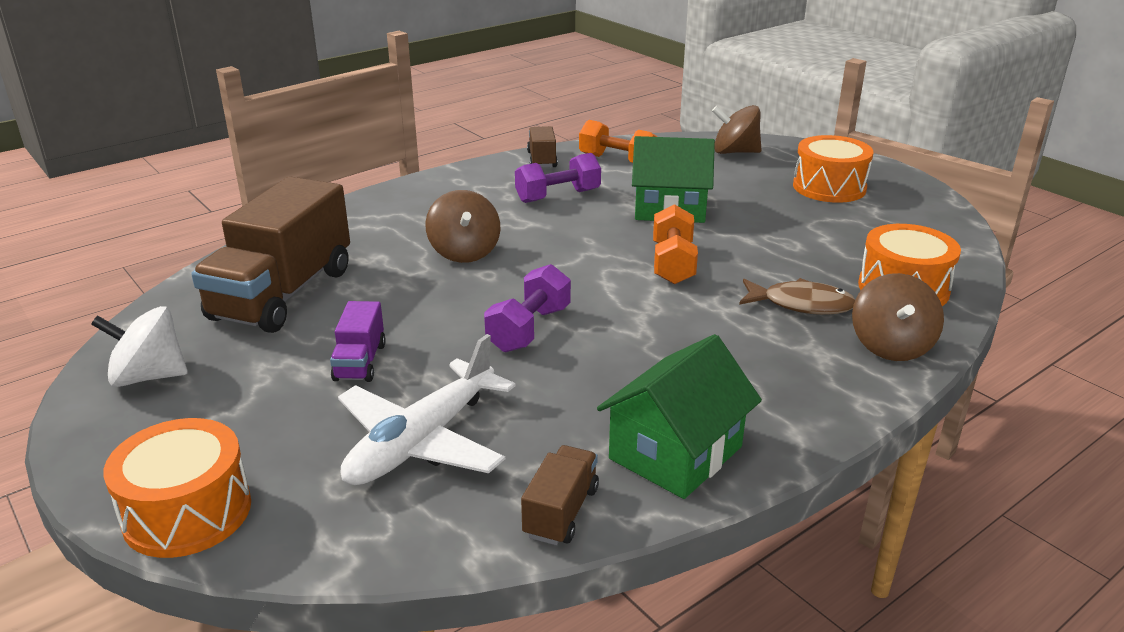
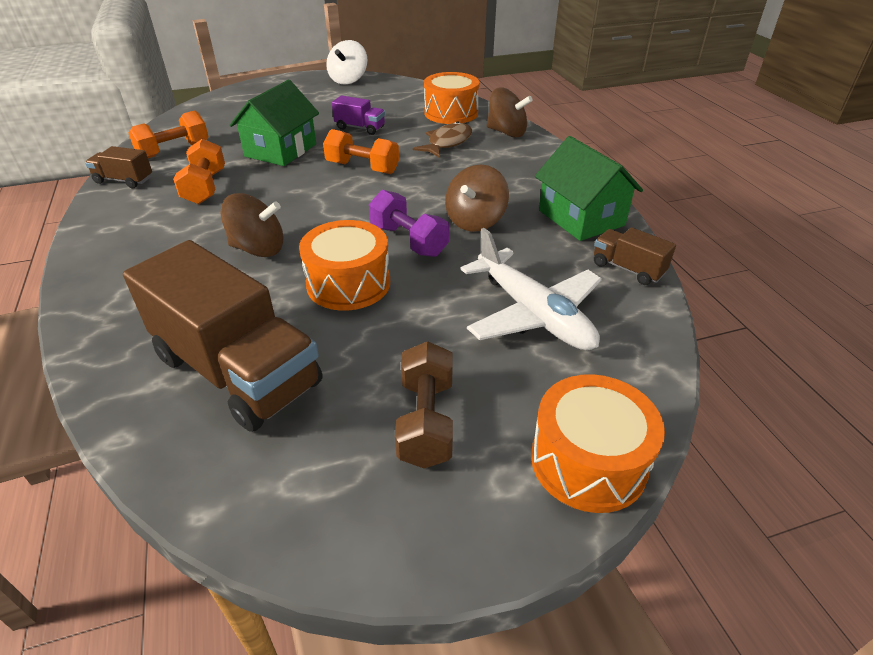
camera: 70 degrees left, 10 degrees up
(148, 376) = (338, 492): white spinning top -> white spinning top (348, 80)
(234, 402) = (426, 421): none -> brown dumbbell
(360, 362) = (403, 332): purple truck -> purple truck (360, 128)
(558, 196) = (205, 187): purple dumbbell -> orange dumbbell
(734, 152) = (221, 108): brown spinning top -> brown spinning top (475, 221)
(829, 187) = (311, 97): orange drum -> orange drum (348, 283)

